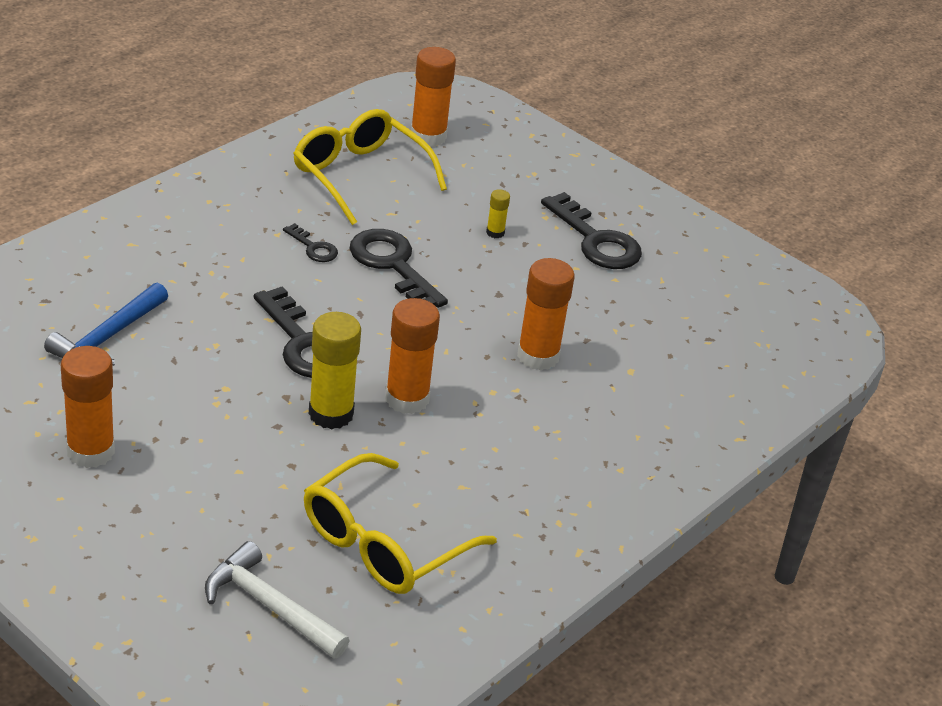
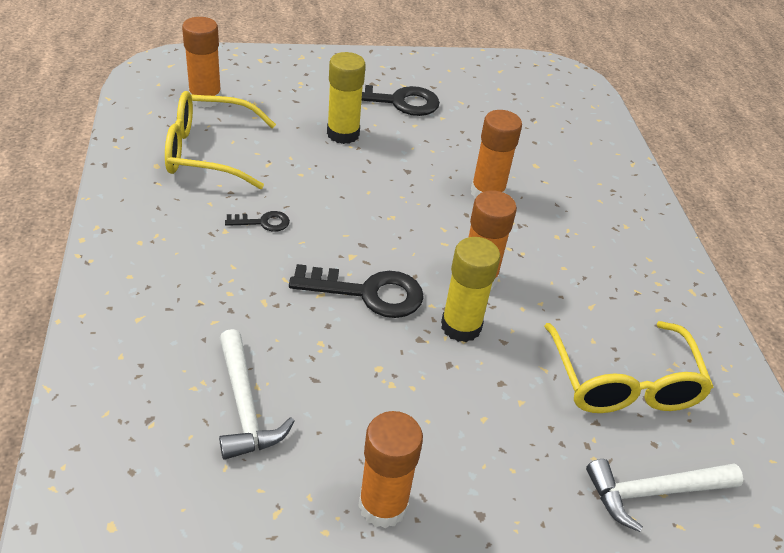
camera: 50 degrees left, 5 degrees up
(107, 338) = (245, 406): blue hammer -> white hammer
(393, 265) = (327, 197): black key -> none
(495, 233) = (343, 134): yellow glue stick -> yellow glue stick, size x2.12

